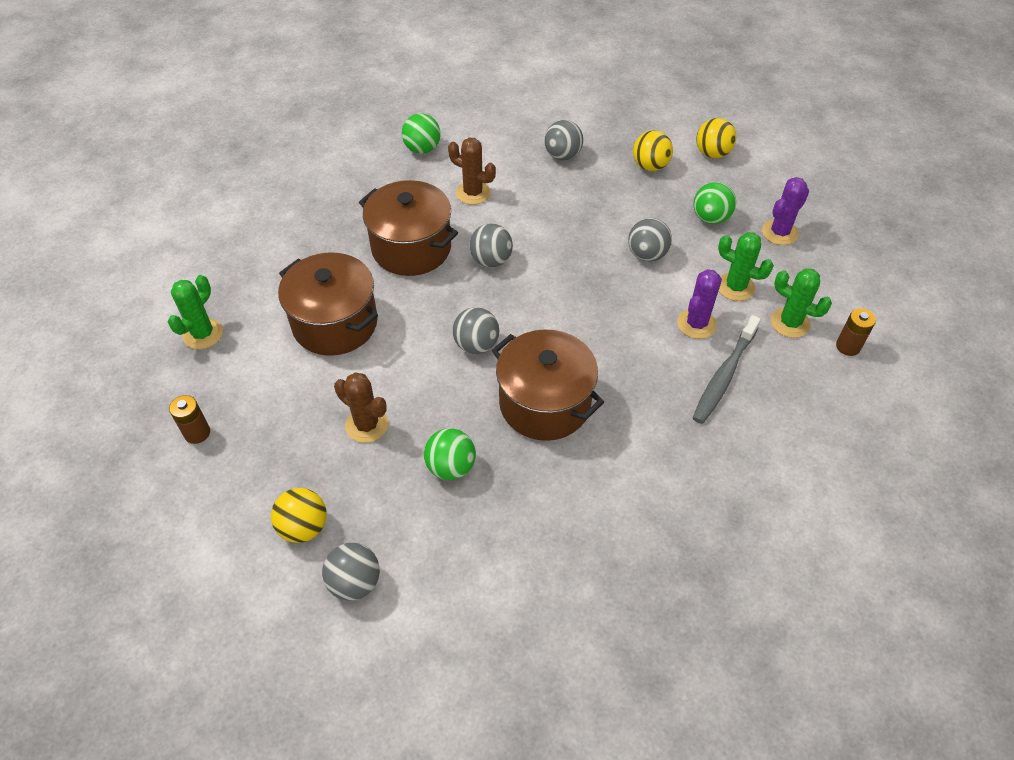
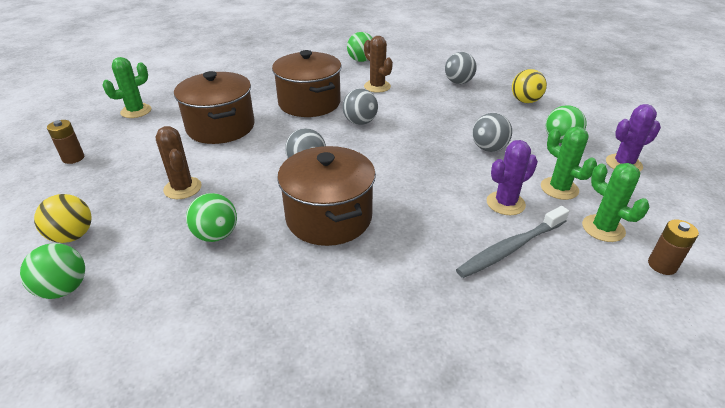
camera: 25 degrees right, 15 degrees down
(355, 582) = (64, 289): grey ball -> green ball
(712, 153) = (584, 105): yellow ball -> none

